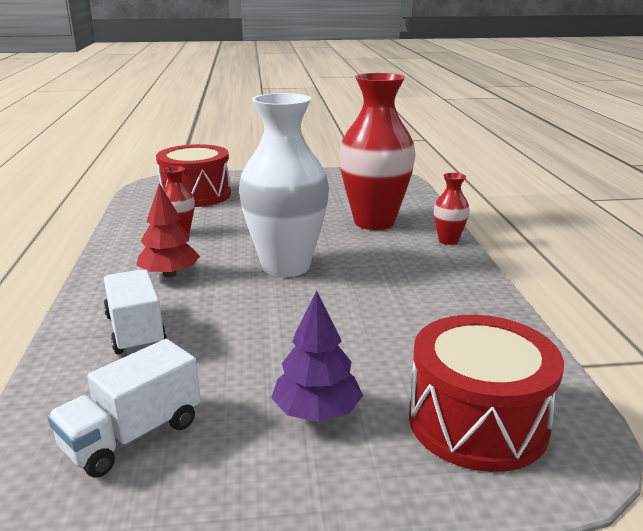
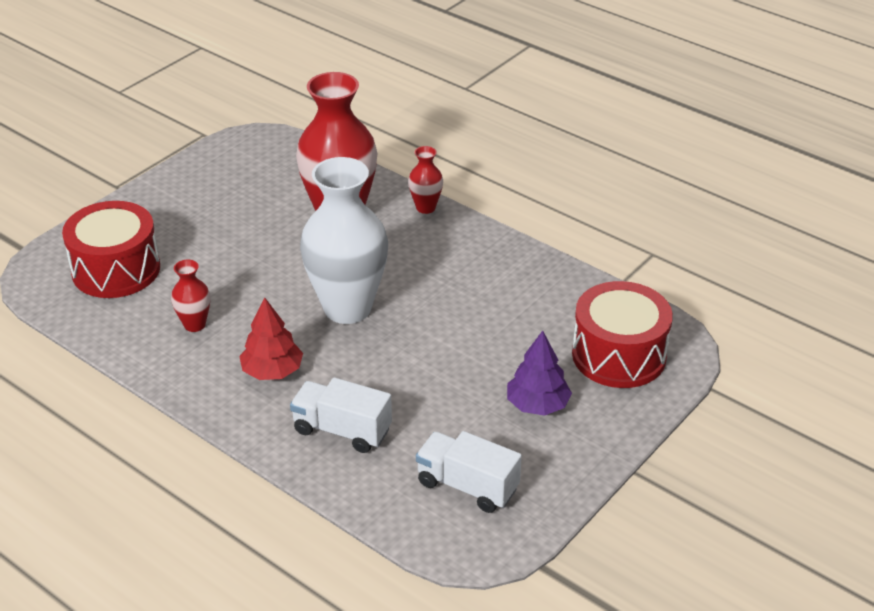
camera: 45 degrees left, 15 degrees up
(132, 435) = (467, 486): white truck -> white truck turned 120 degrees clockwise

